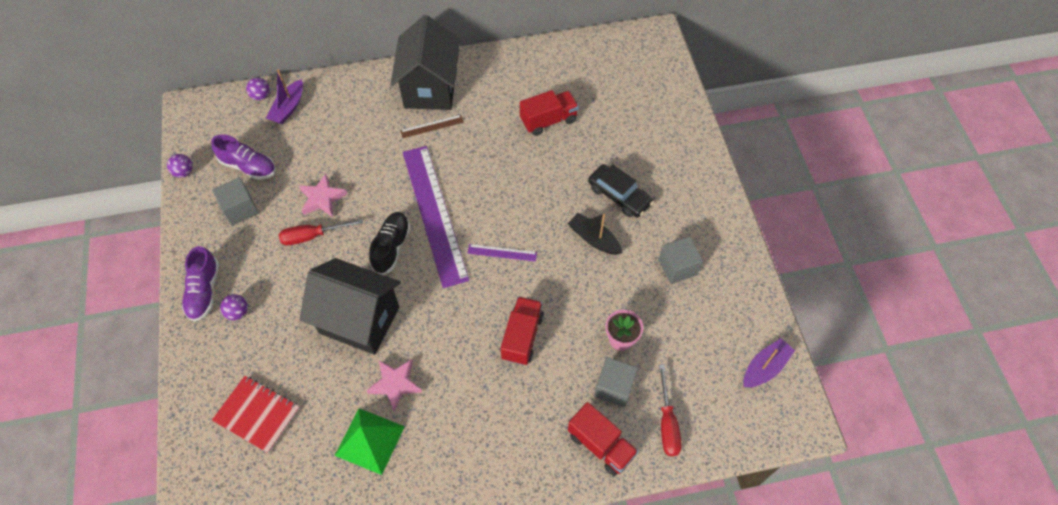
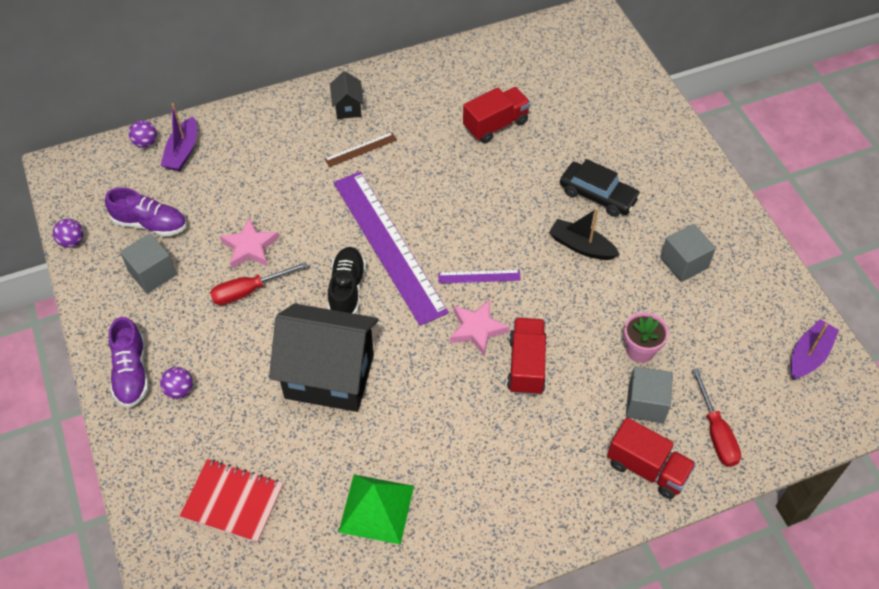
camera: 10 degrees left, 5 degrees down
(395, 384) = (391, 441): pink star -> pink star (477, 329)
(430, 88) = (348, 108): black house -> black house, size x0.43

